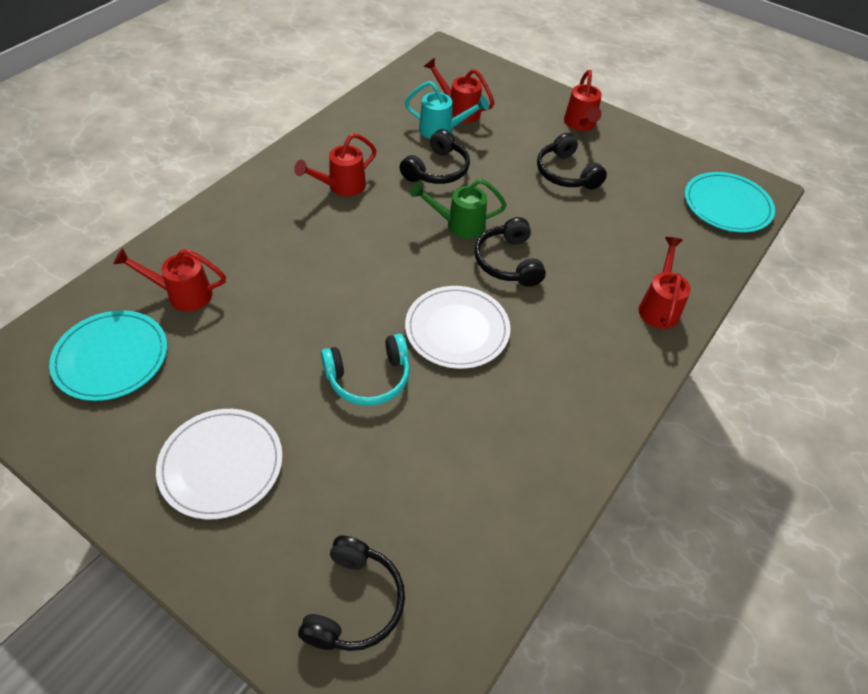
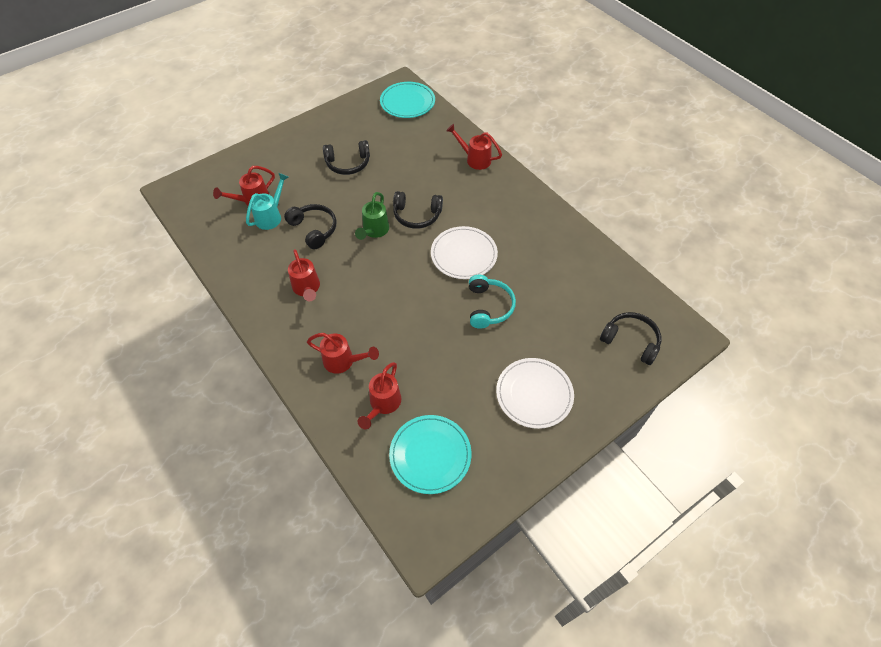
camera: 70 degrees left, 5 degrees up
(580, 125) = (302, 141): red watering can -> red watering can (343, 361)

